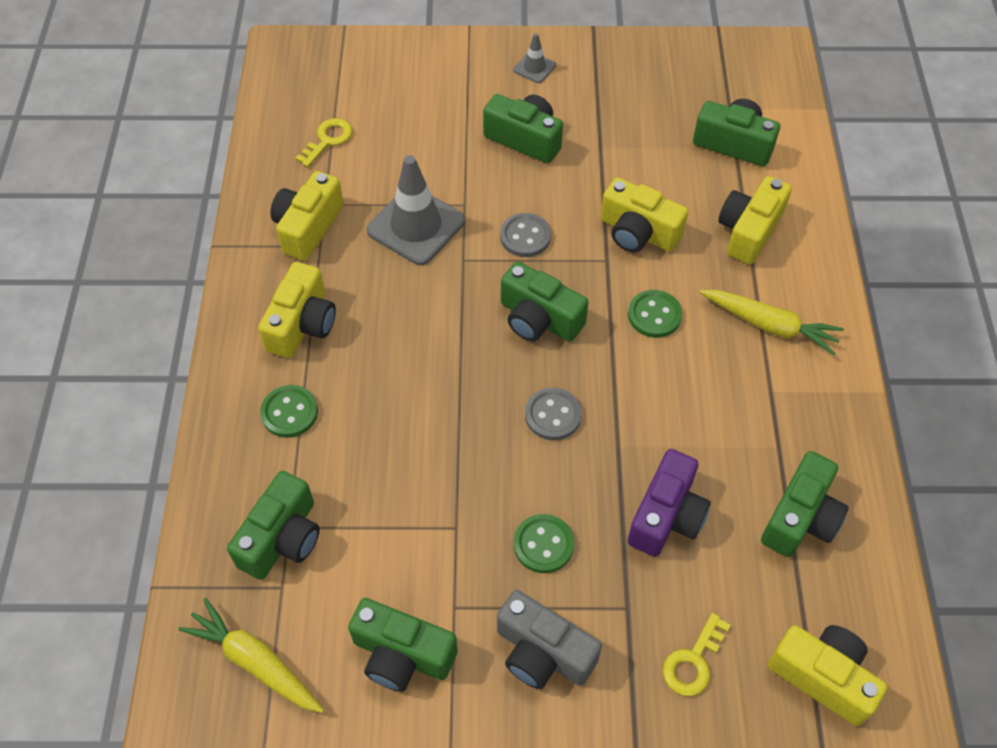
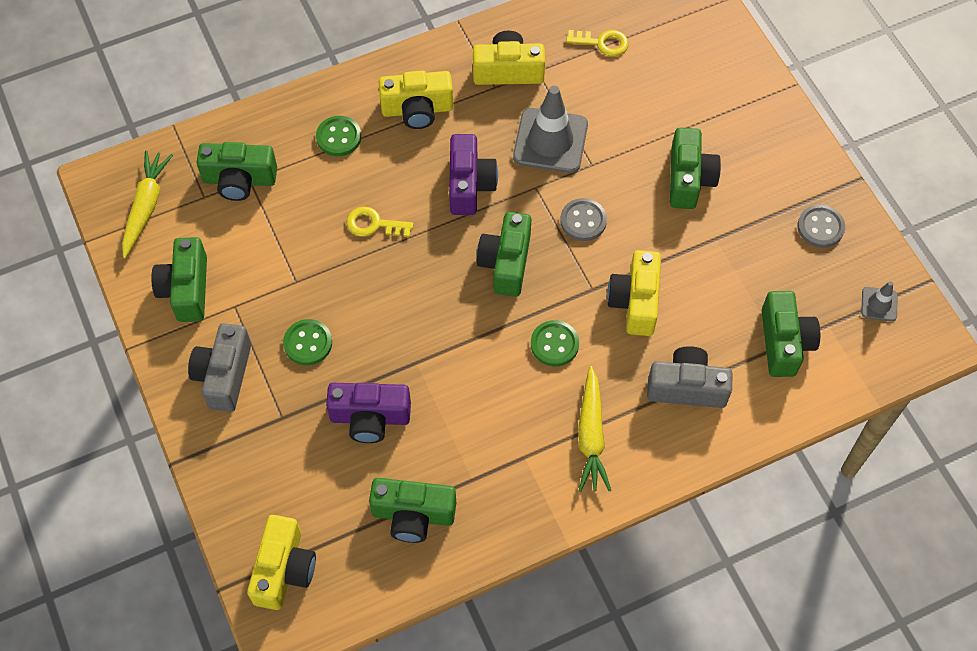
camera: 65 degrees right, 5 degrees up
(426, 314) = (469, 185): none -> purple camera
(534, 67) = (777, 153): grey traffic cone -> grey traffic cone (879, 304)
(553, 415) = (421, 307): grey button -> grey button (820, 227)
(693, 662) = (258, 476): yellow key -> yellow key (374, 224)
(749, 231) = (687, 387): yellow camera -> grey camera

